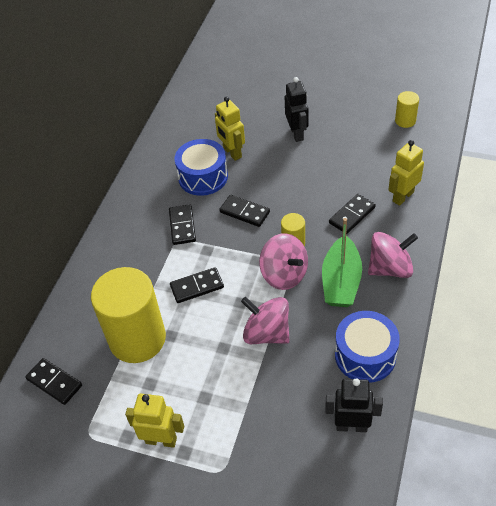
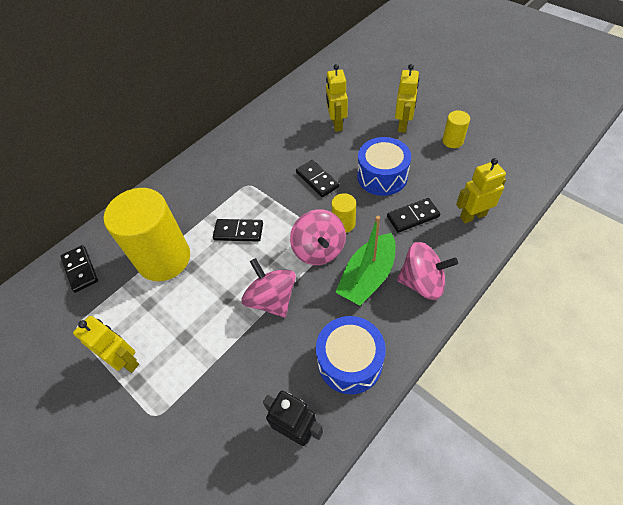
camera: 25 degrees right, 5 degrees up
(182, 226) = (258, 173): black domino -> none
(203, 177) = (300, 137): blue drum -> blue drum (382, 176)
(297, 134) = (403, 125): black robot -> yellow robot
(405, 121) = (513, 144): yellow cylinder -> yellow cylinder (452, 141)

